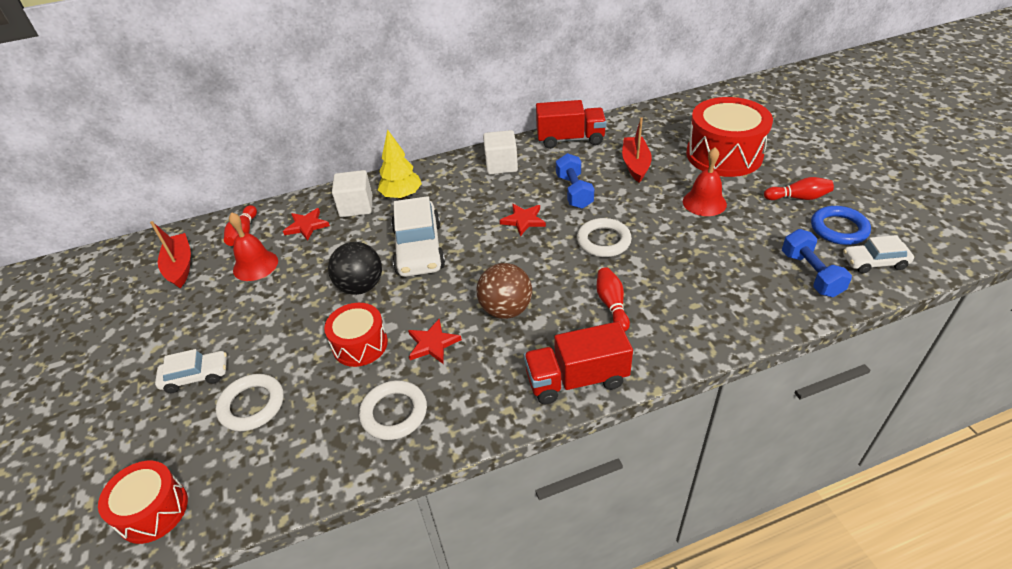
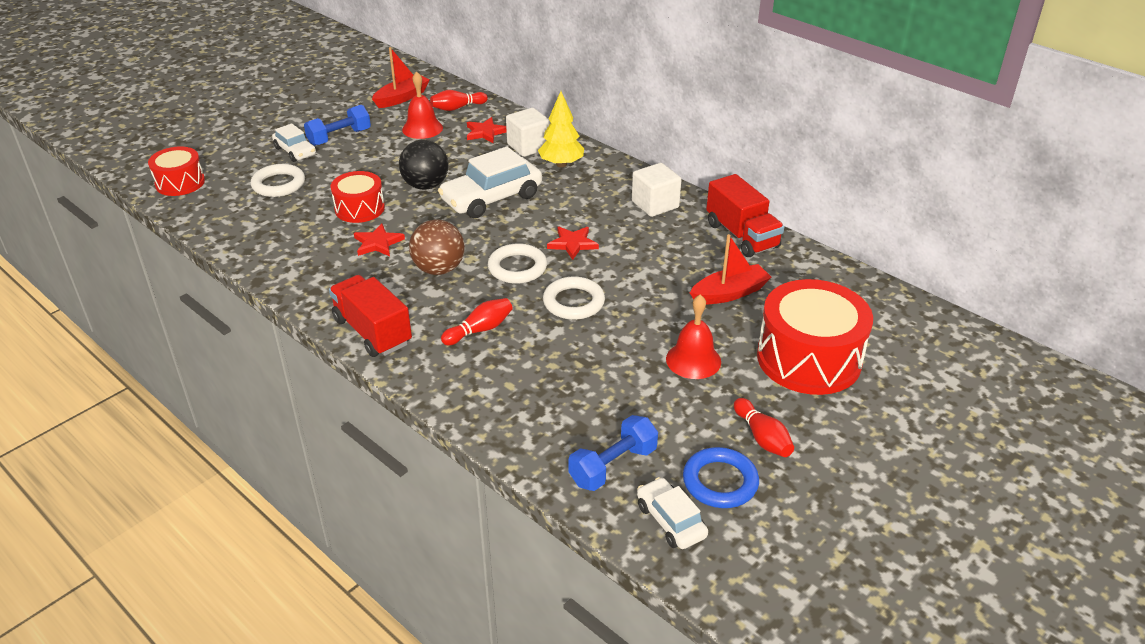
camera: 60 degrees right, 5 degrees down
(394, 413) = (296, 248): white ring -> white ring (517, 268)
(574, 191) = (644, 263): blue dumbbell -> blue dumbbell (339, 137)

